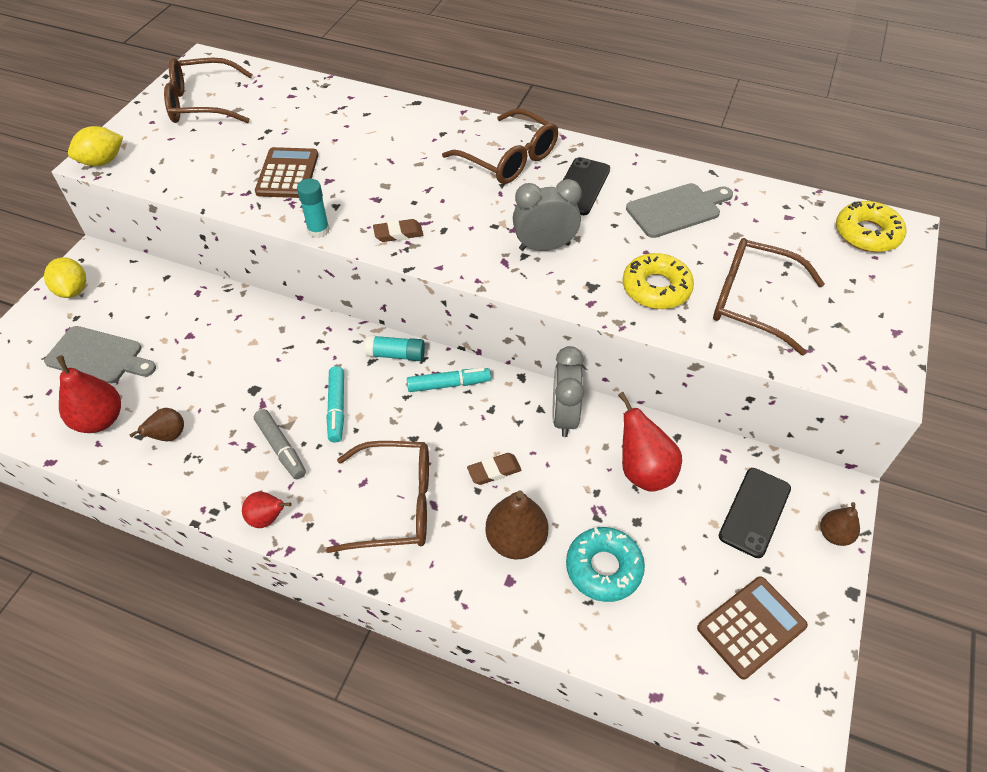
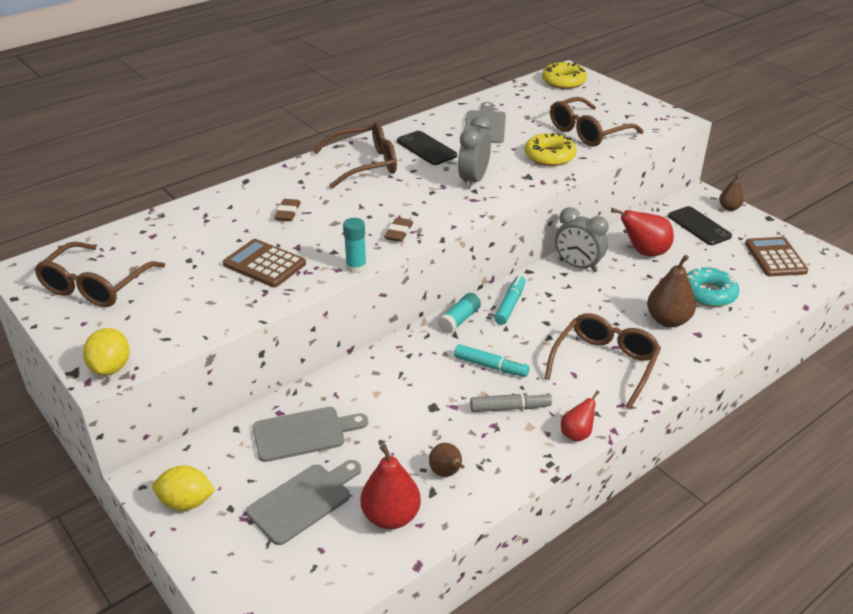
camera: 60 degrees left, 15 degrees down
(178, 319) = (304, 433): none -> grey cutting board
(494, 471) = (604, 310): brown eraser -> brown eraser (288, 213)

